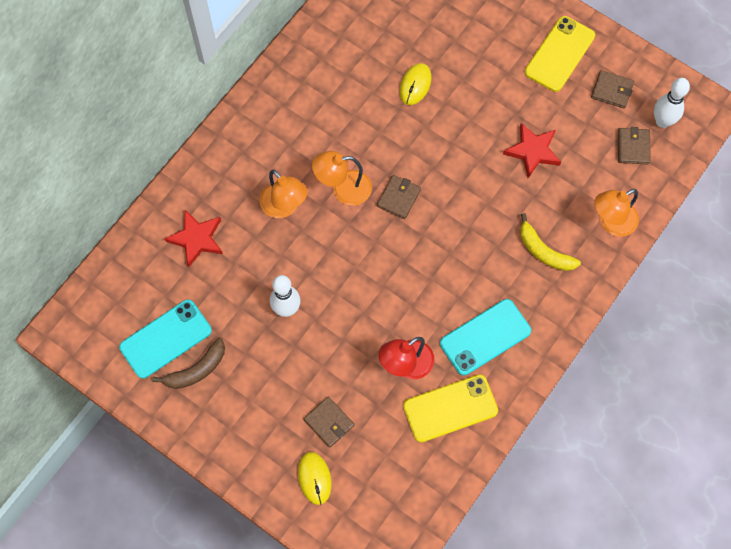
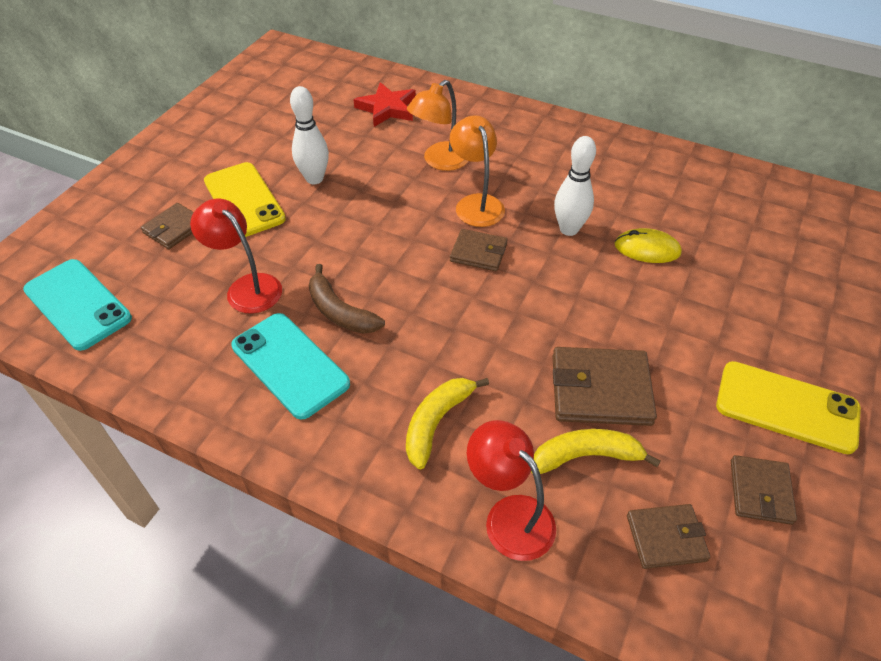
camera: 80 degrees right, 20 degrees down
(166, 339) = (274, 104): turquoise phone -> turquoise phone (77, 304)
(196, 370) = (241, 127): brown banana -> brown banana (340, 311)
(314, 478) = (107, 225): yellow mouse -> none
(450, 408) = (184, 338): yellow phone -> yellow phone (244, 200)
(533, 151) = (600, 390): red star -> brown wallet
(578, 173) = (585, 456): none -> yellow banana
(611, 223) = (509, 516): orange lamp -> red lamp
(662, 121) = (740, 586): white bowling pin -> white bowling pin (569, 229)

